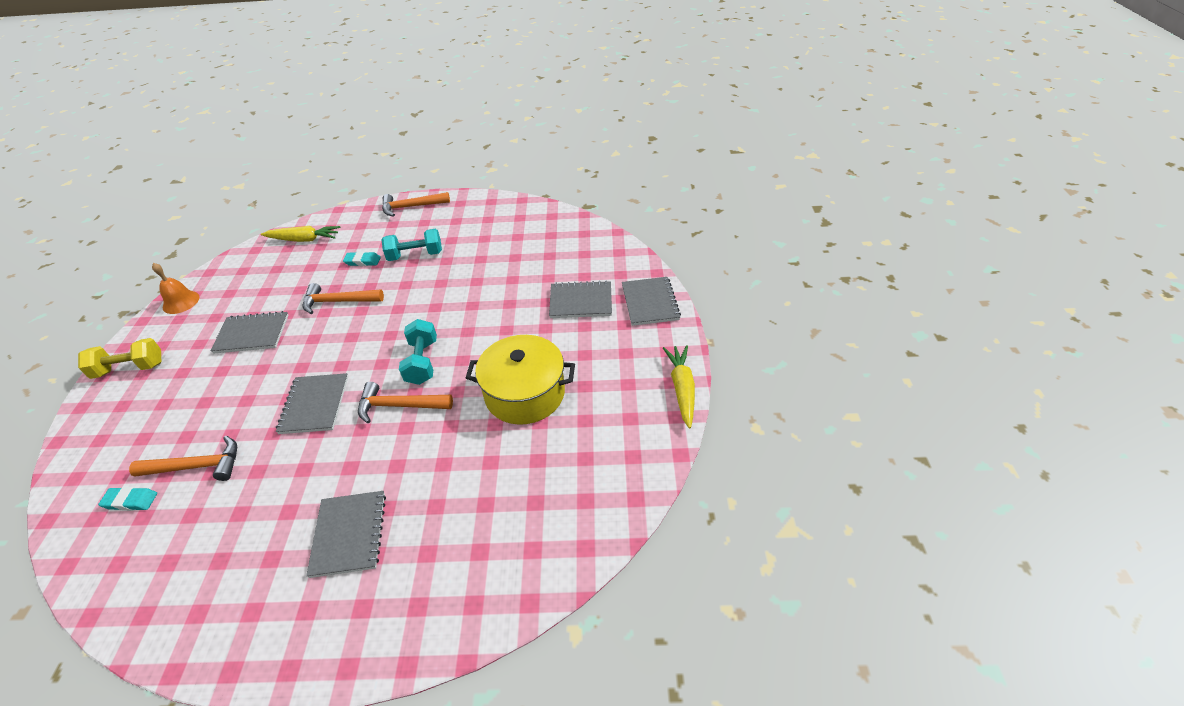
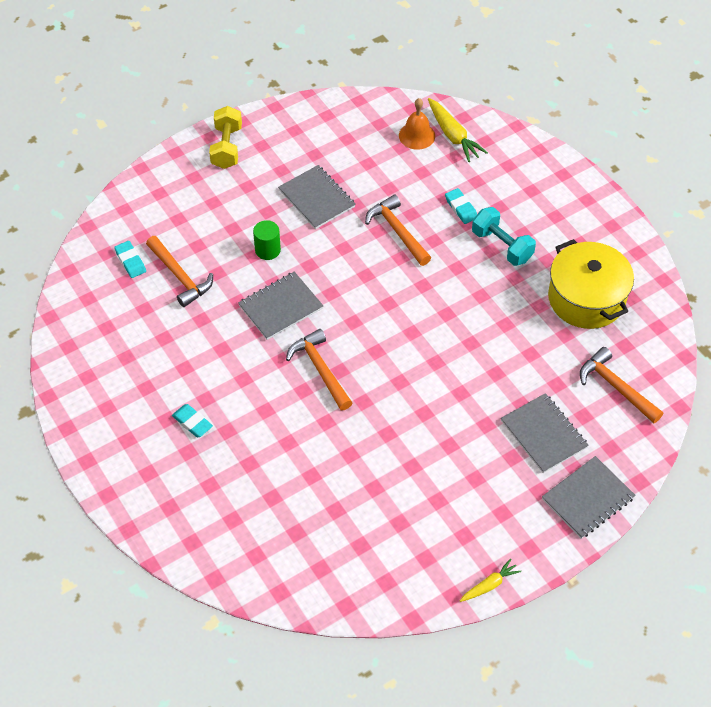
camera: 55 degrees right, 10 degrees up
(130, 368) = (227, 147): yellow dumbbell -> yellow dumbbell turned 45 degrees clockwise
(181, 302) = (312, 113): orange bell -> orange bell (417, 135)
(254, 388) = (267, 250): none -> green cylinder
(349, 534) = (192, 422): grey notebook -> turquoise eraser
(411, 207) = (570, 186): orange hammer -> orange hammer (616, 387)
(422, 362) = (376, 352): turquoise dumbbell -> none
(525, 394) = (396, 457): yellow pot -> yellow pot (586, 298)
(682, 389) = (489, 585): yellow carrot -> yellow carrot, size x0.61

